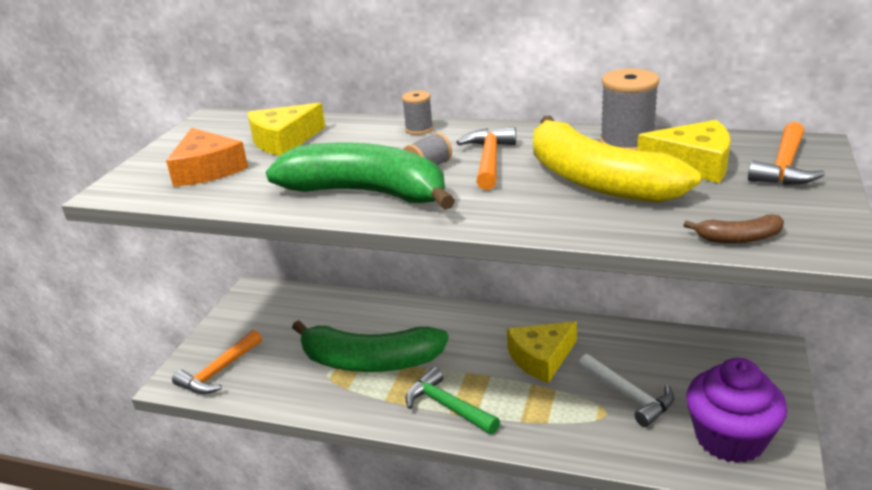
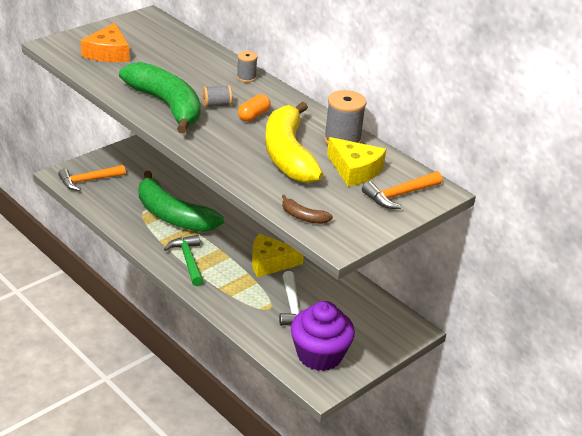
camera: 25 degrees right, 5 degrees up
(284, 140) = (167, 51): yellow cheese -> none
(489, 160) = (253, 116): orange hammer -> orange capsule

